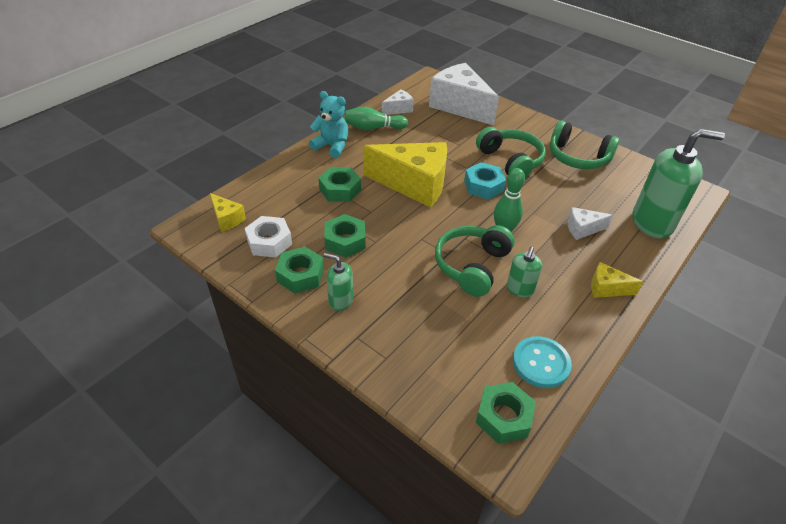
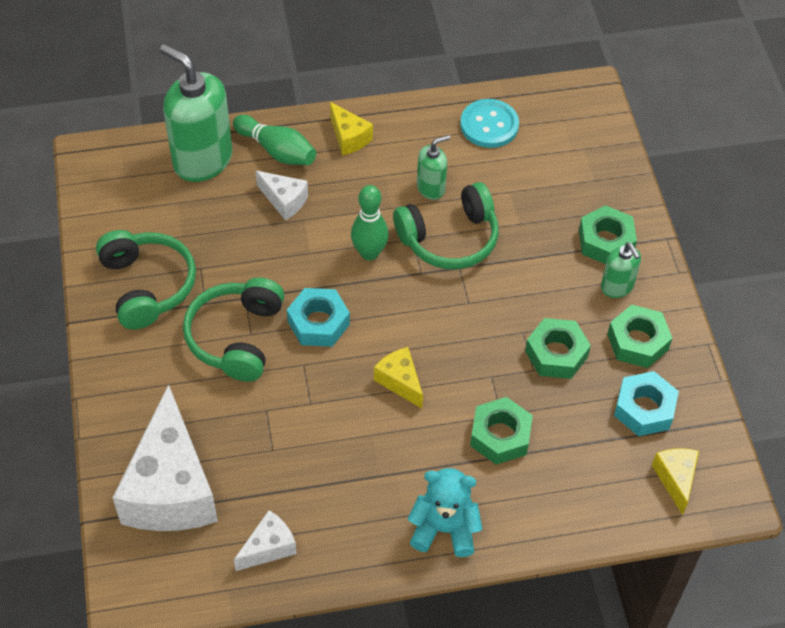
camera: 140 degrees left, 10 degrees up
(269, 242) = (644, 409): white nut -> turquoise nut
(332, 146) = (444, 529): turquoise teddy bear -> turquoise teddy bear turned 120 degrees clockwise
(373, 128) = (349, 529): green bowling pin -> green bowling pin (277, 150)
(399, 109) = (269, 547): white cheese -> white cheese turned 135 degrees clockwise
(414, 184) = (400, 381): yellow cheese -> yellow cheese, size x0.46
(503, 417) = (563, 113): green nut -> green nut (606, 241)

